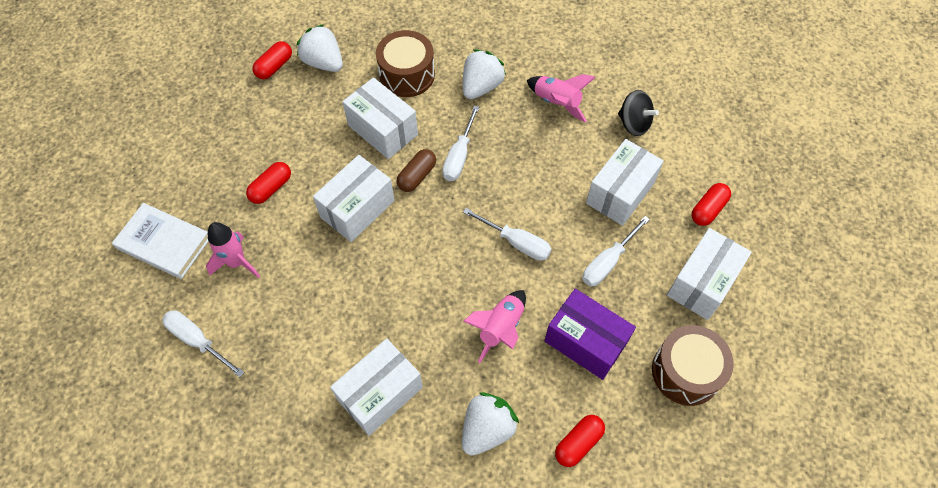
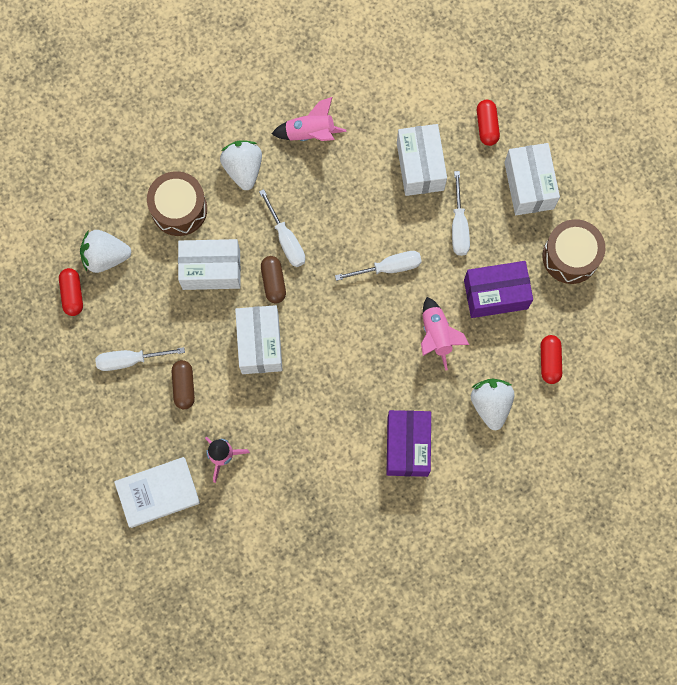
camera: 45 degrees left, 15 degrees up
(197, 340) = (259, 527): white screwdriver -> white screwdriver (130, 360)
(271, 188) = (184, 386): red capsule -> brown capsule
(380, 394) = (407, 446): white box -> purple box
(634, 123) = (379, 101): black spinning top -> none

